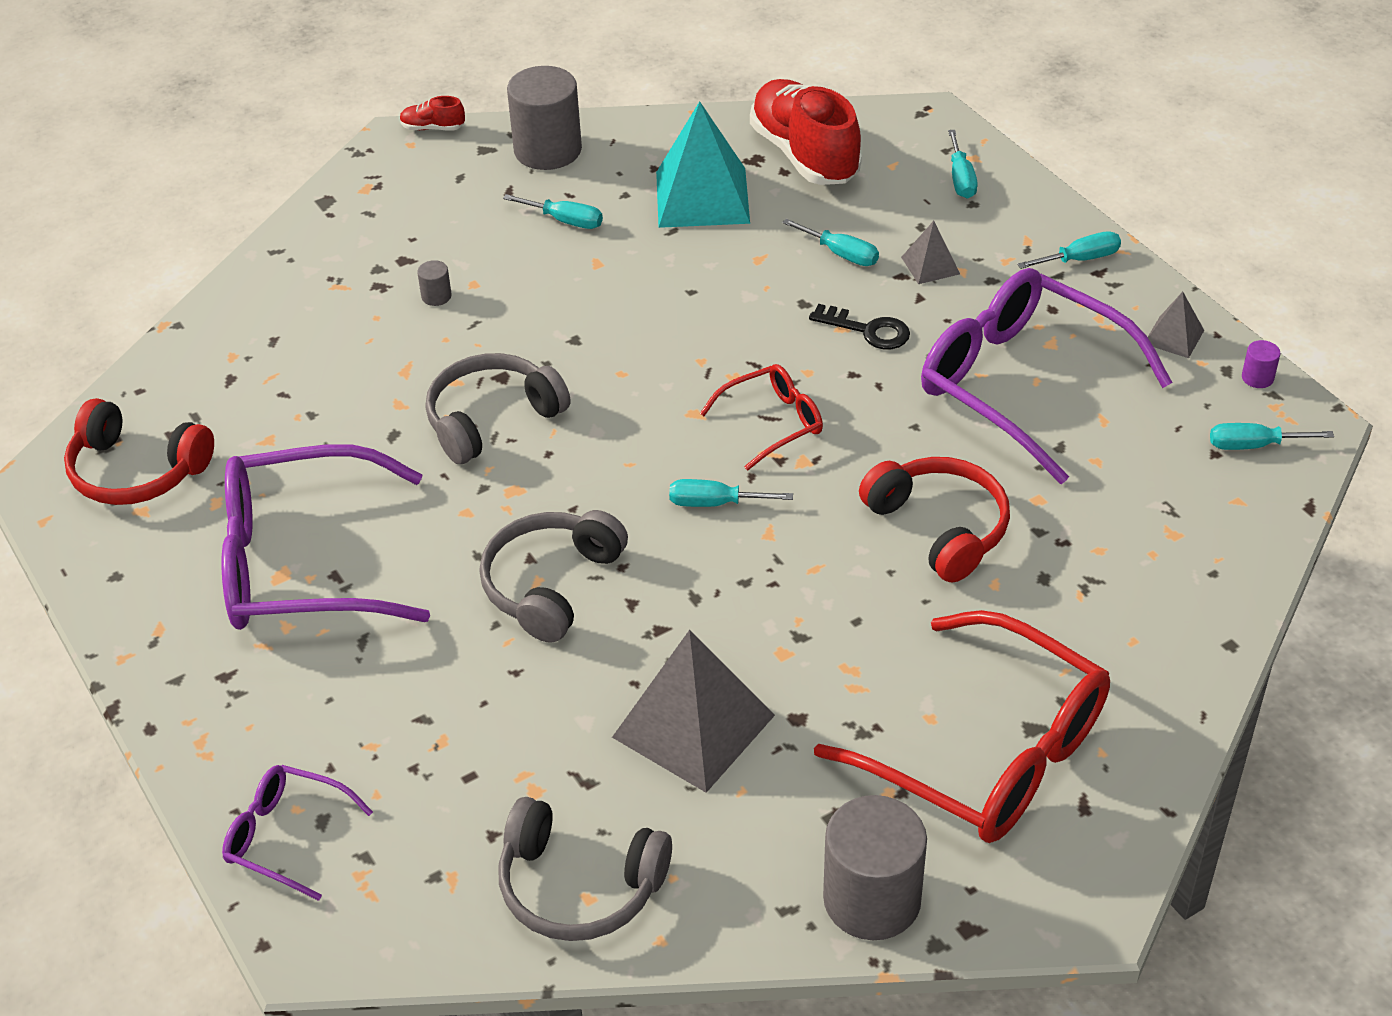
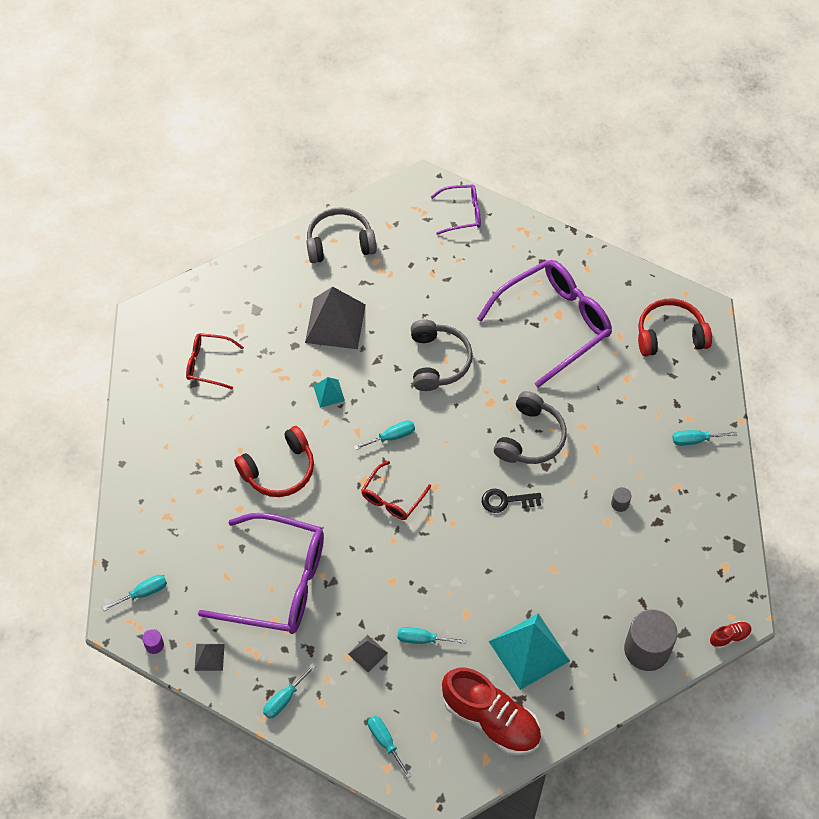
camera: 150 degrees right, 15 degrees up
(565, 221) = (593, 593): turquoise screwdriver -> turquoise screwdriver (695, 440)
(781, 610) = (329, 393): none -> turquoise pyramid
(867, 330) = (377, 585): black key -> black key (506, 501)
(872, 899) = (227, 284): grey cylinder -> none
(939, 527) = (279, 470): red headphones -> red headphones turned 60 degrees counterclockwise
(987, 752) = (208, 364): red glasses -> red glasses, size x0.50

